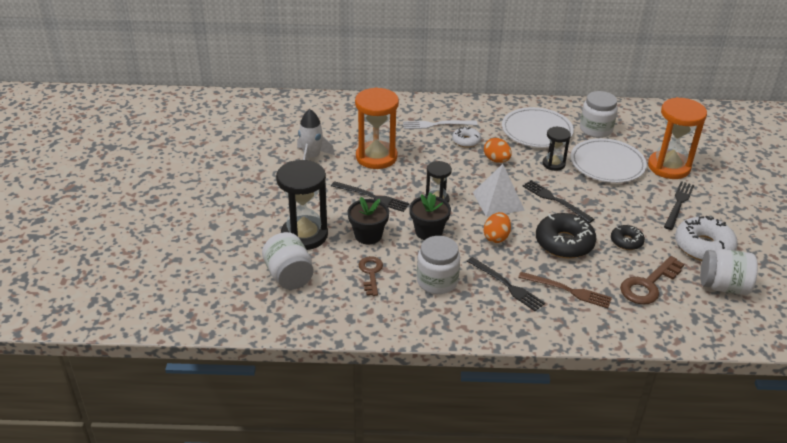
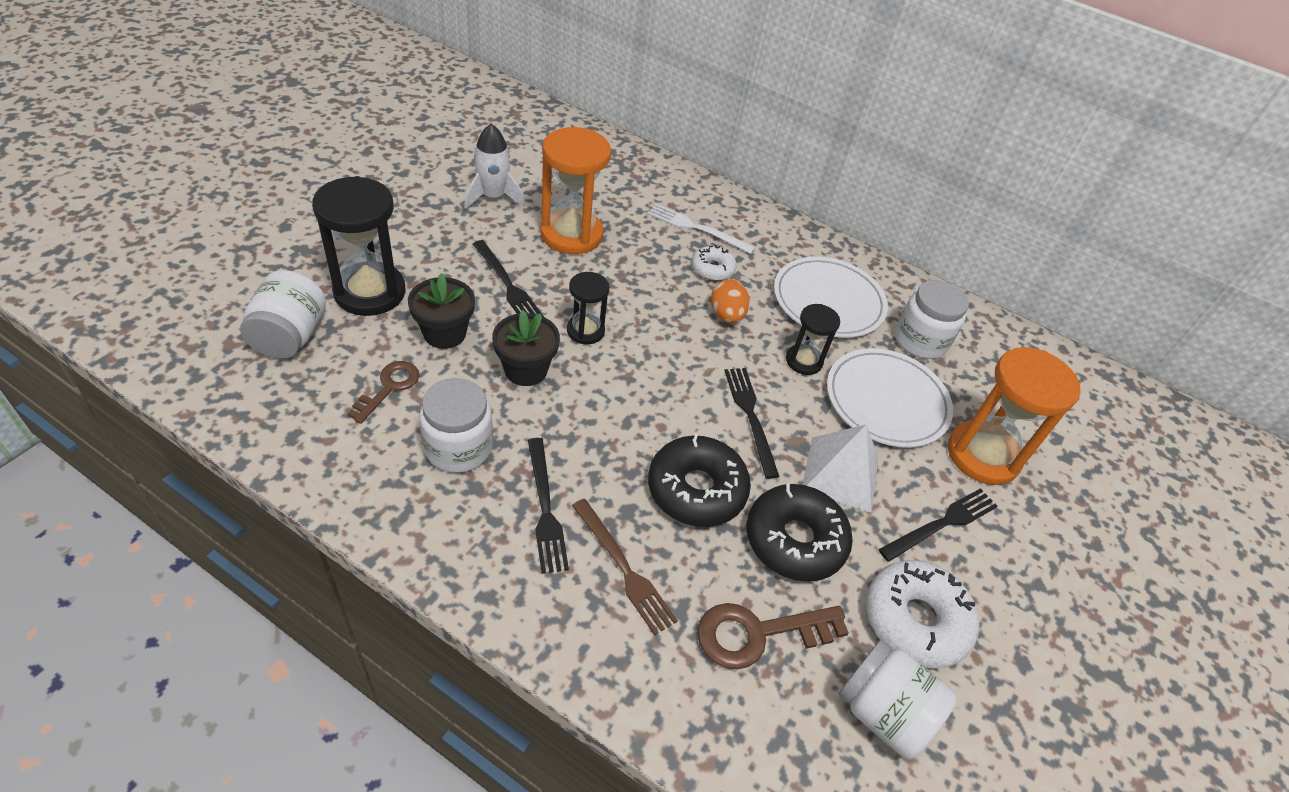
camera: 25 degrees right, 10 degrees up
(496, 237) = (607, 427): orange egg -> none
(498, 201) = (667, 375): white pyramid -> white pyramid (841, 473)
(626, 241) = (794, 540): black donut -> black donut, size x1.79

